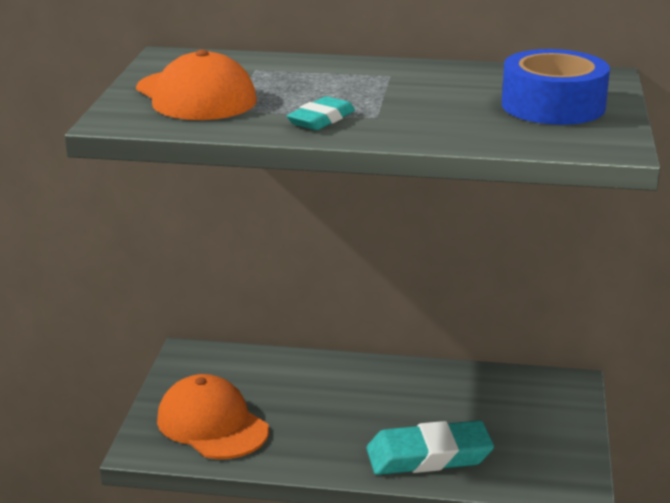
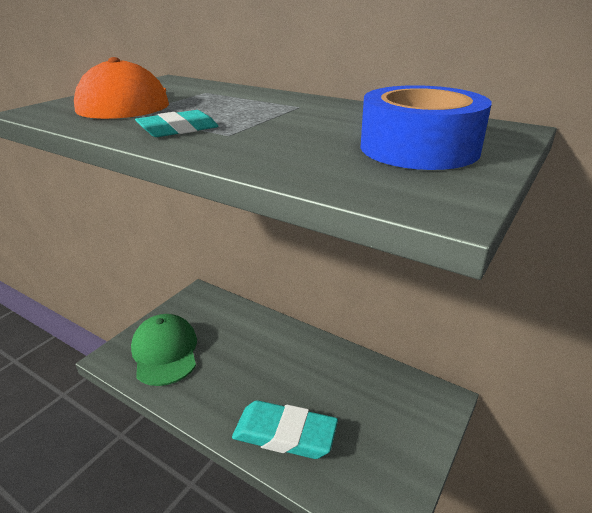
camera: 25 degrees right, 5 degrees up
(212, 424) = (165, 352): orange cap -> green cap

